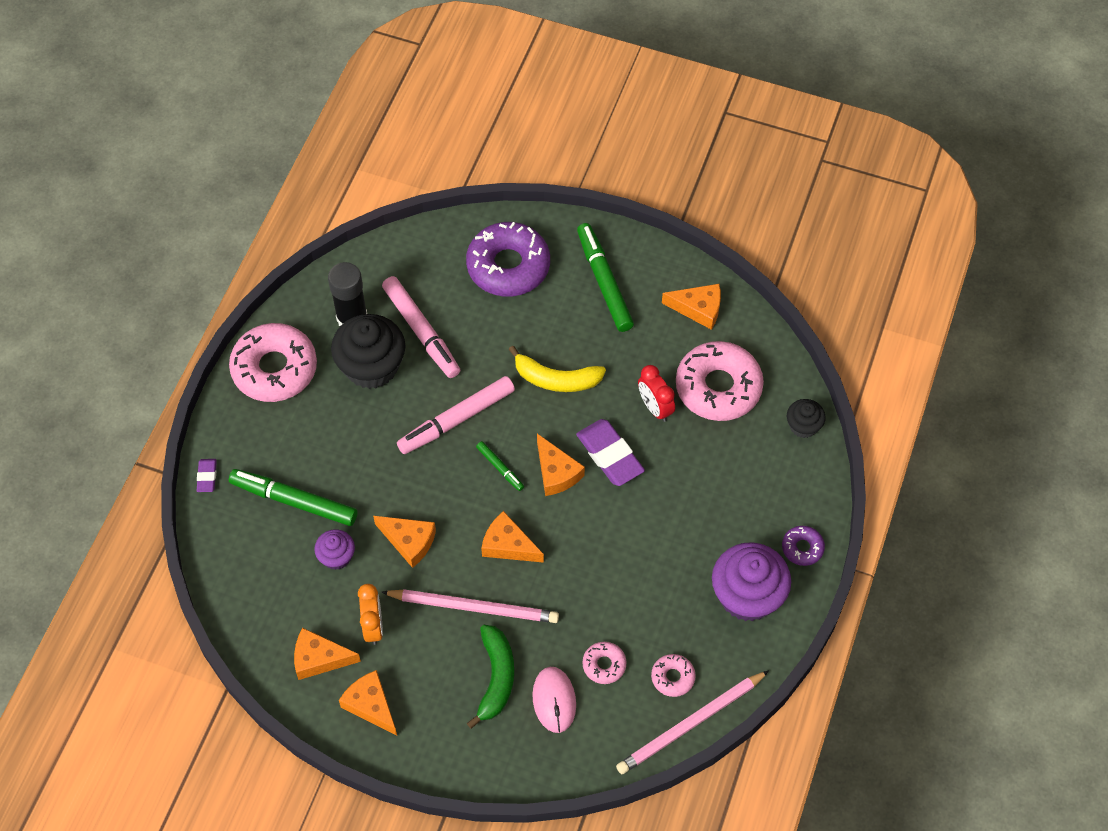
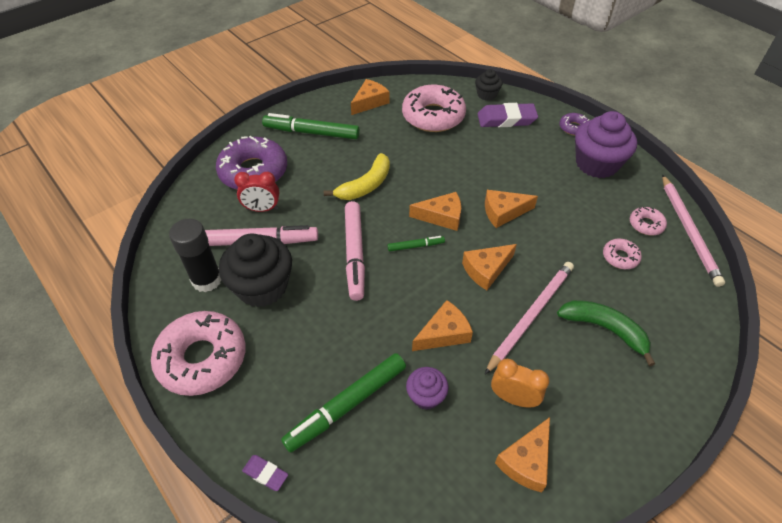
camera: 60 degrees left, 10 degrees down
(371, 705) = (595, 438): orange cheese -> orange cheese (503, 212)
(554, 700) = (640, 300): pink mouse -> none
(609, 455) = (447, 184): purple eraser -> purple eraser (506, 119)
(655, 408) = (426, 148): red clock -> red clock (262, 209)

